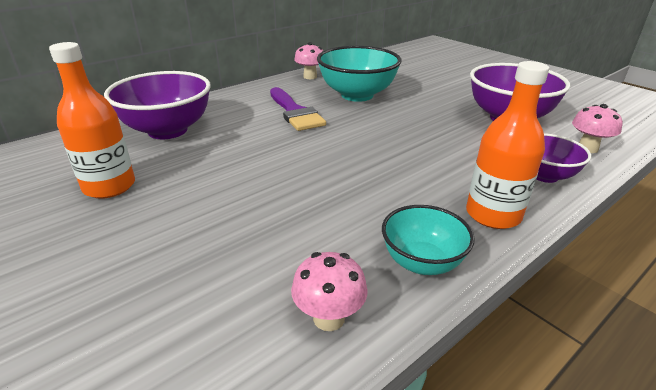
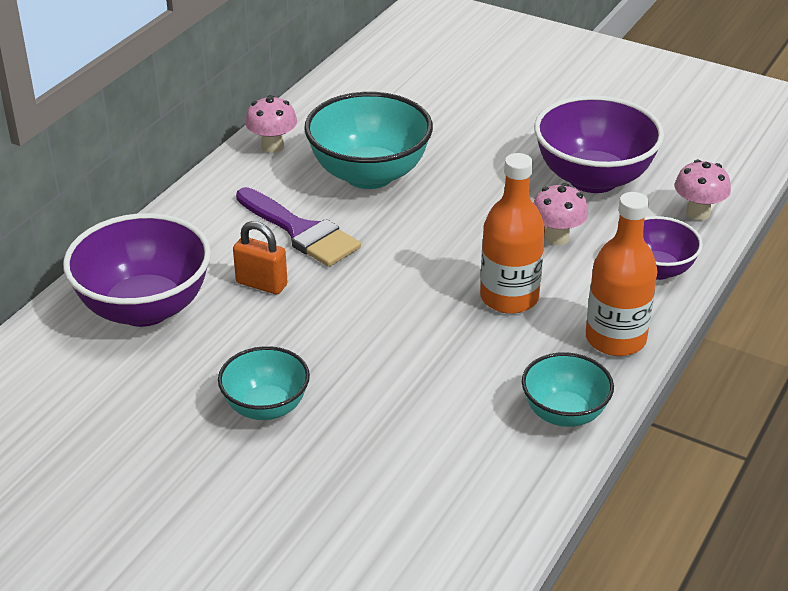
camera: 20 degrees left, 5 degrees up
(109, 186) = (155, 414): orange bottle -> orange bottle (509, 298)
(185, 199) = (266, 407): none -> turquoise bowl
(248, 132) = (261, 284): none -> orange padlock
(329, 318) = (505, 490): pink mushroom -> pink mushroom (557, 237)

